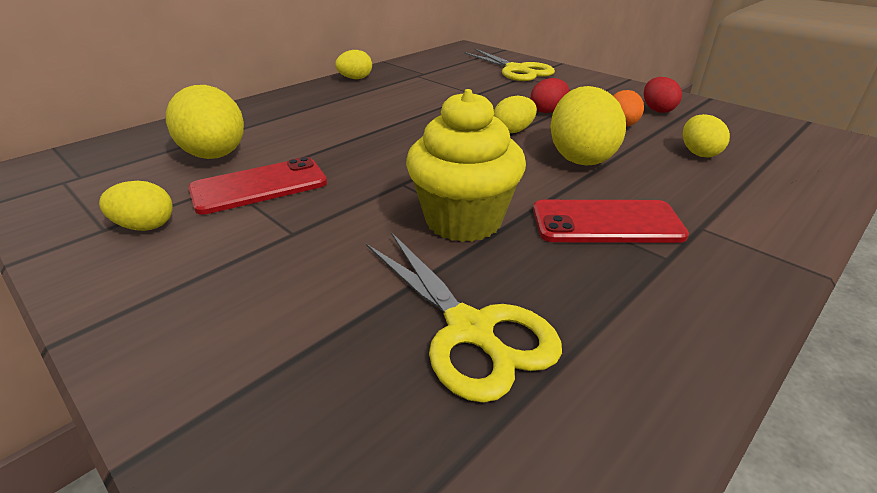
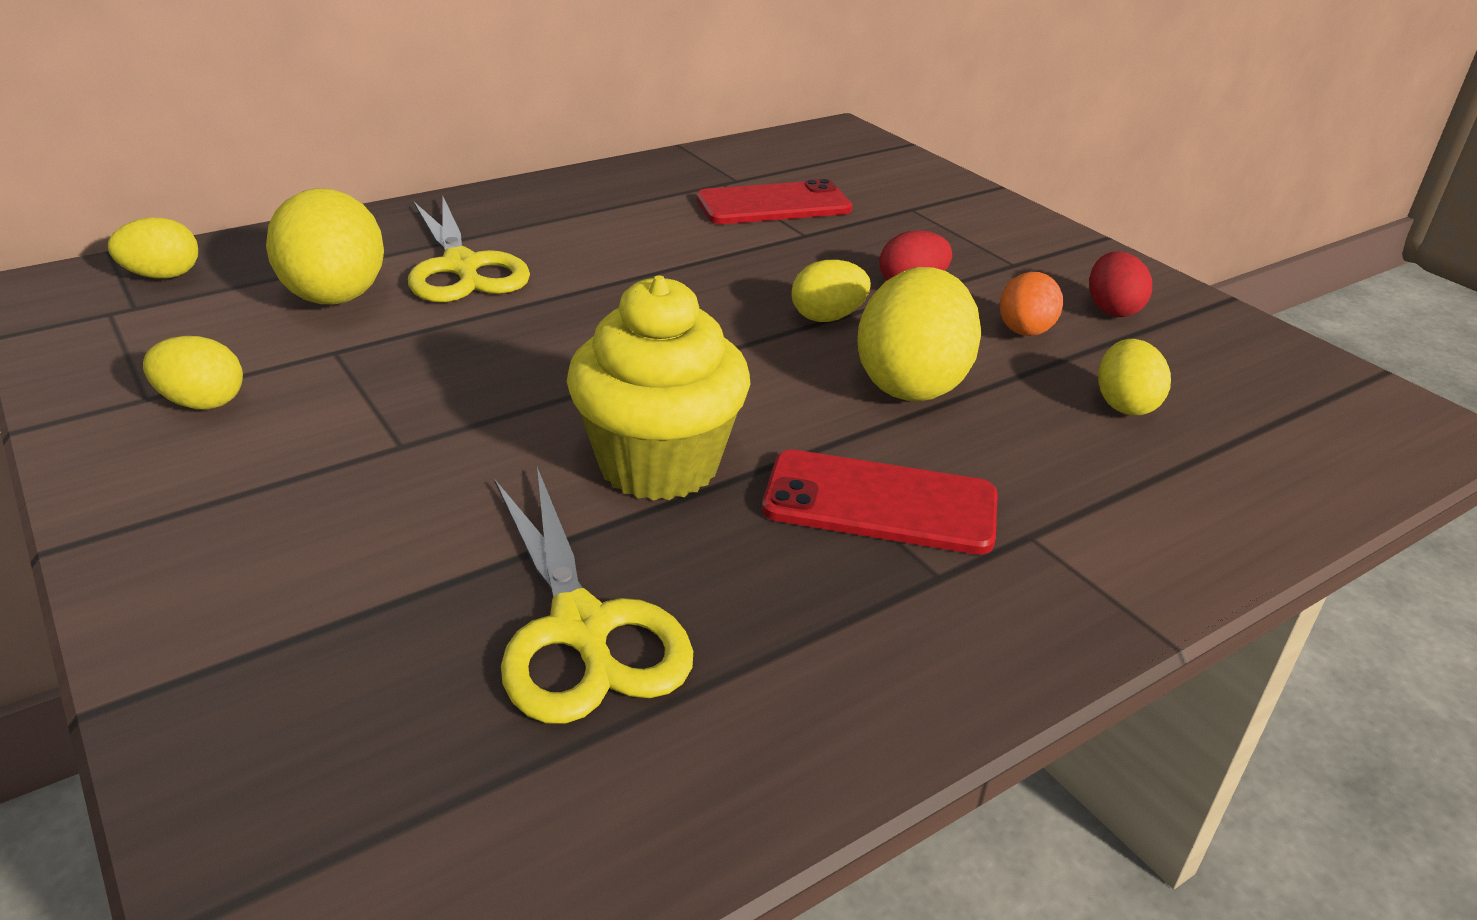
camera: 10 degrees right, 0 degrees up
(259, 186) = (381, 361): red phone -> red phone (774, 205)
(355, 78) = (613, 177): yellow egg -> yellow egg (162, 276)
(516, 70) = (906, 193): yellow scissors -> yellow scissors (461, 267)

